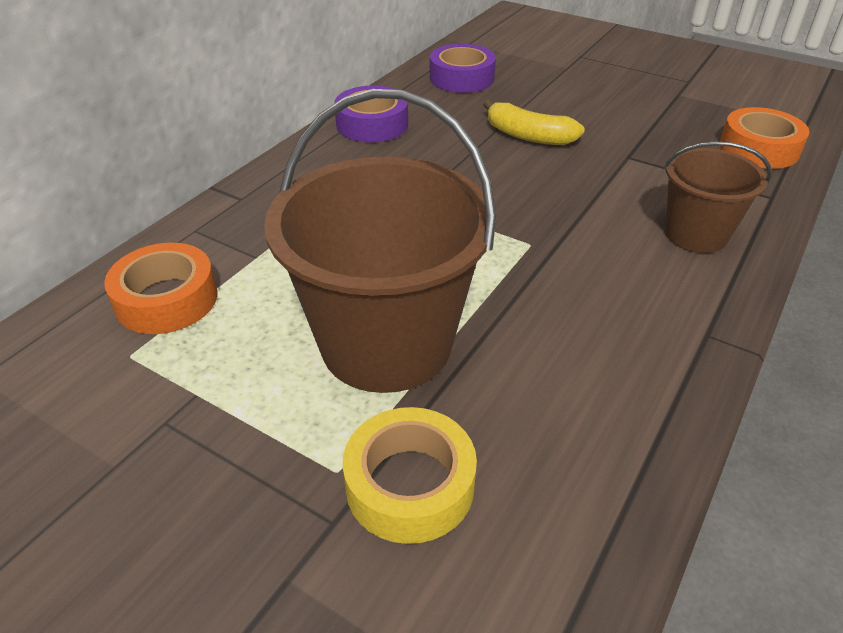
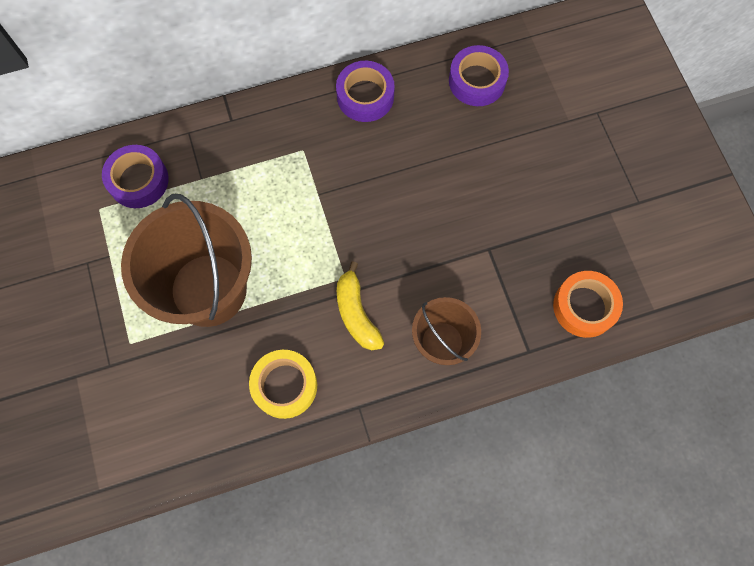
camera: 40 degrees right, 30 degrees up
(166, 299) = (138, 180): orange tape -> purple tape
(410, 485) = (149, 373): yellow tape -> yellow tape (285, 386)
(528, 136) = (449, 181): yellow banana -> yellow banana (356, 313)

